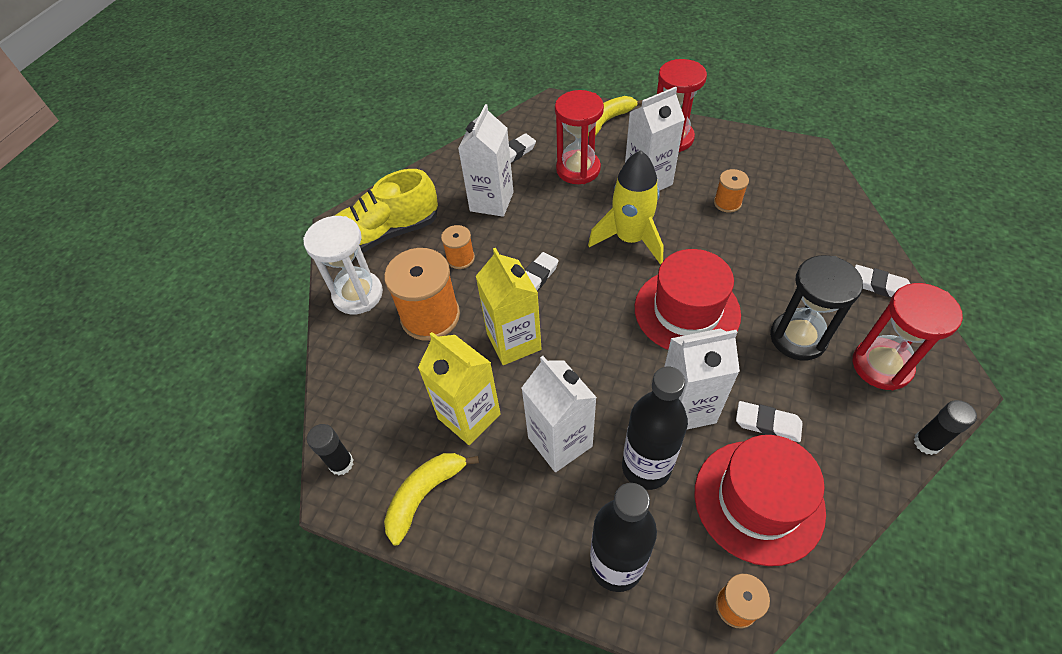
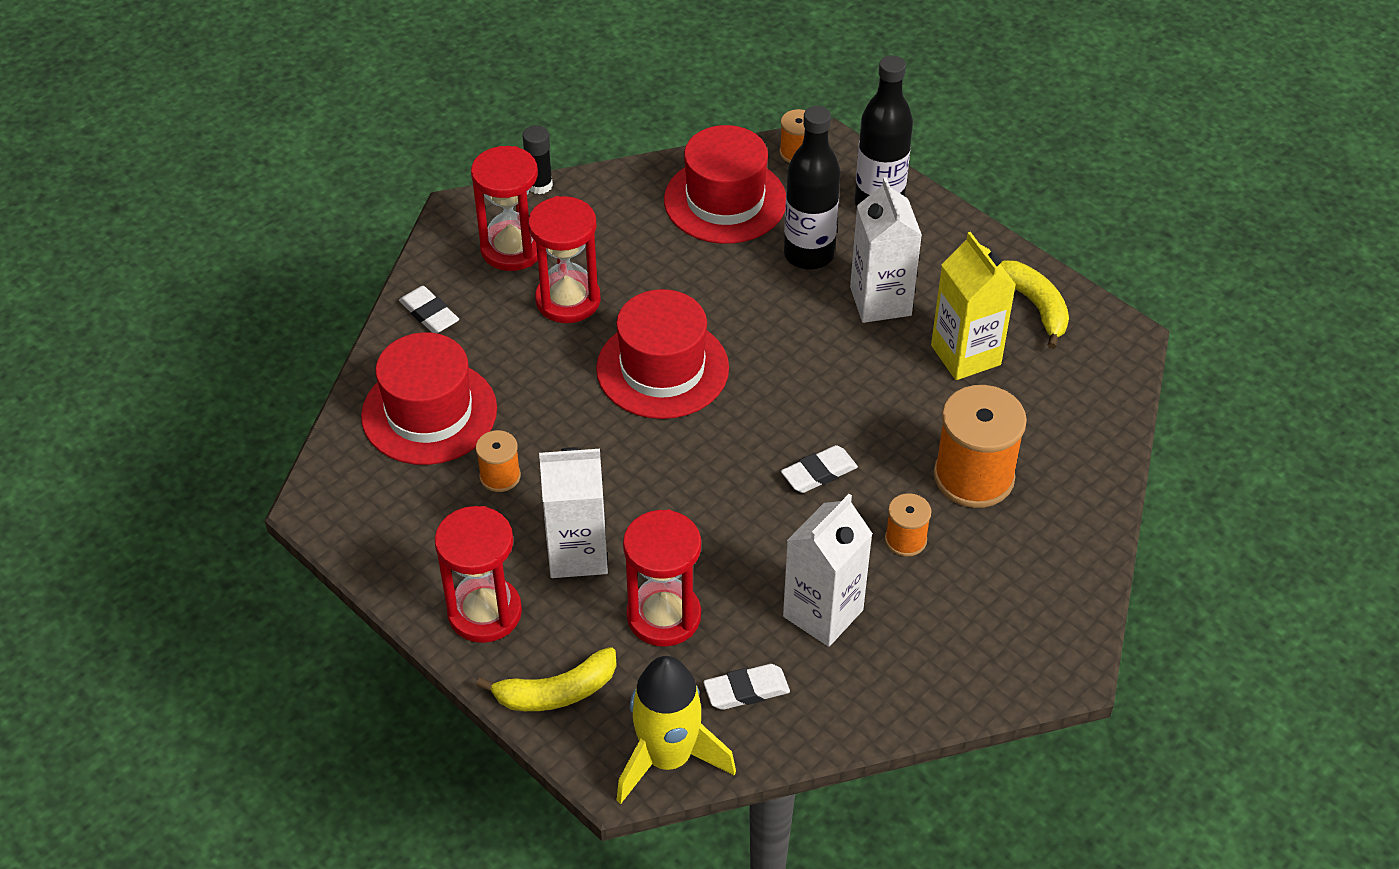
camera: 160 degrees left, 5 degrees down
(341, 463) = (1117, 360): black glue stick -> none
(358, 294) = (1063, 542): white hourglass -> none
(385, 234) = (1003, 621): yellow shoe -> none
(425, 495) = (1035, 306): yellow banana -> yellow banana turned 90 degrees counterclockwise
(514, 342) = (882, 409): yellow carton -> none
(630, 239) = (665, 477): yellow rocket -> yellow rocket (668, 758)
(686, 407) = (735, 284): white carton -> none
(767, 424) = (667, 246): white eraser -> none
(798, 337) = (568, 300): black hourglass -> red hourglass
(806, 222) = (429, 412): none -> red hat

